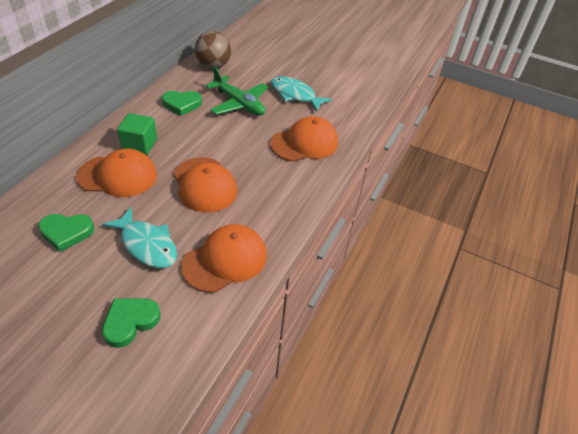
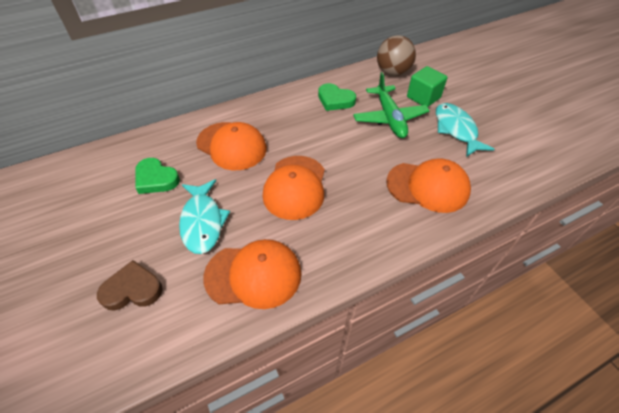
camera: 40 degrees right, 5 degrees up
(130, 322) = (132, 289): green heart -> brown heart
(140, 145) = (271, 124): green cube -> green cube (423, 97)

